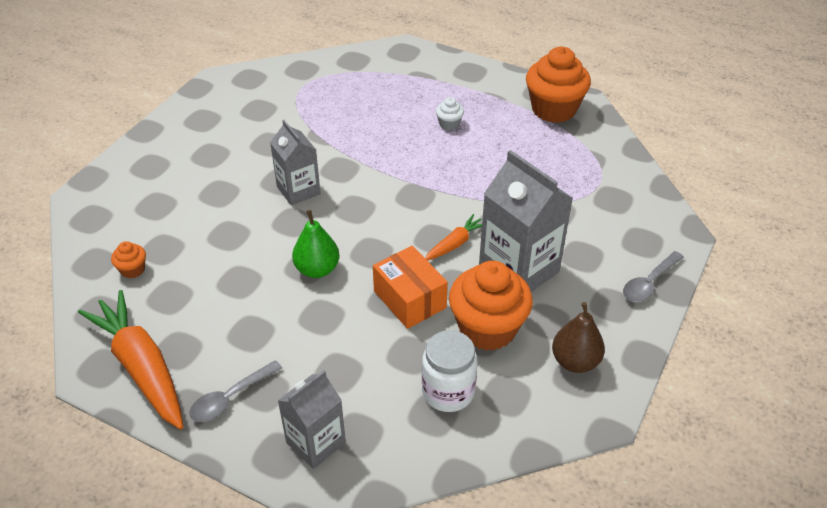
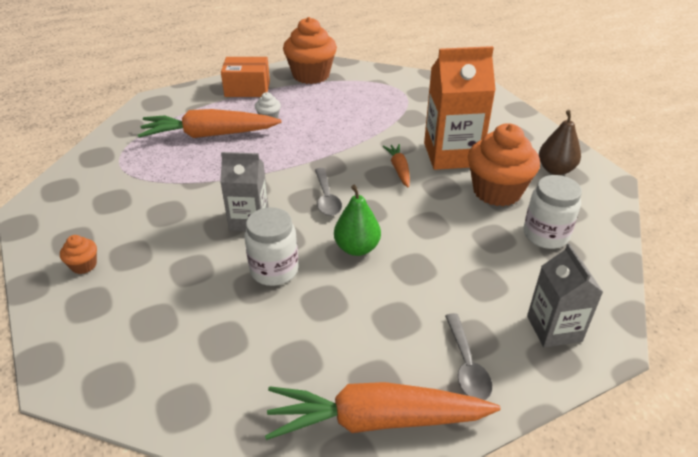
camera: 55 degrees left, 5 degrees down
(133, 270) = (229, 375): orange cupcake -> orange cupcake (84, 265)
(252, 236) = (274, 270): none -> white jar
(388, 106) = (209, 135): none -> orange carrot
(409, 299) = (436, 214): orange box -> orange box (247, 89)
(518, 270) = (452, 154): grey carton -> orange carton
(649, 283) = (509, 114): grey spoon -> grey spoon (326, 198)

